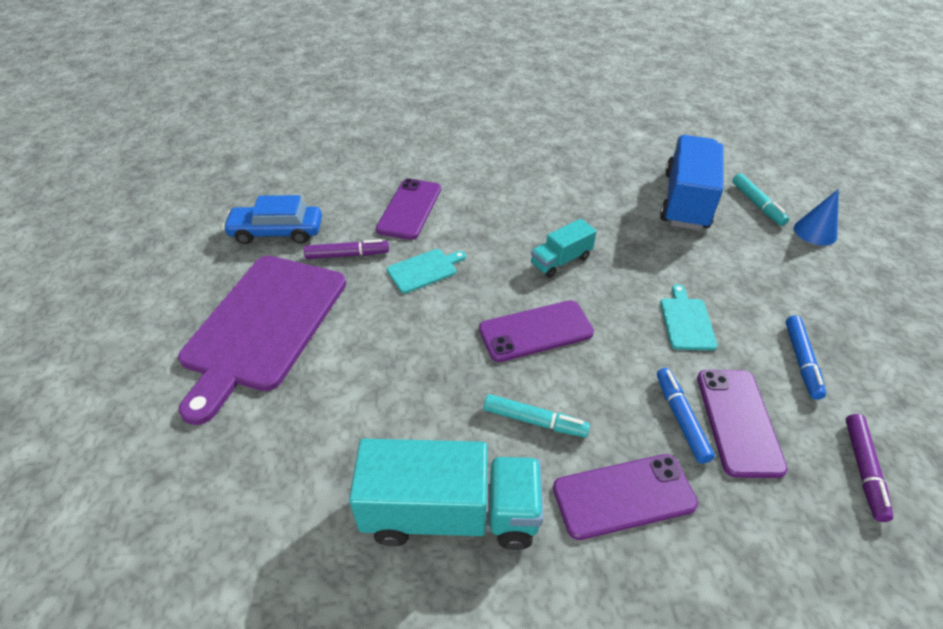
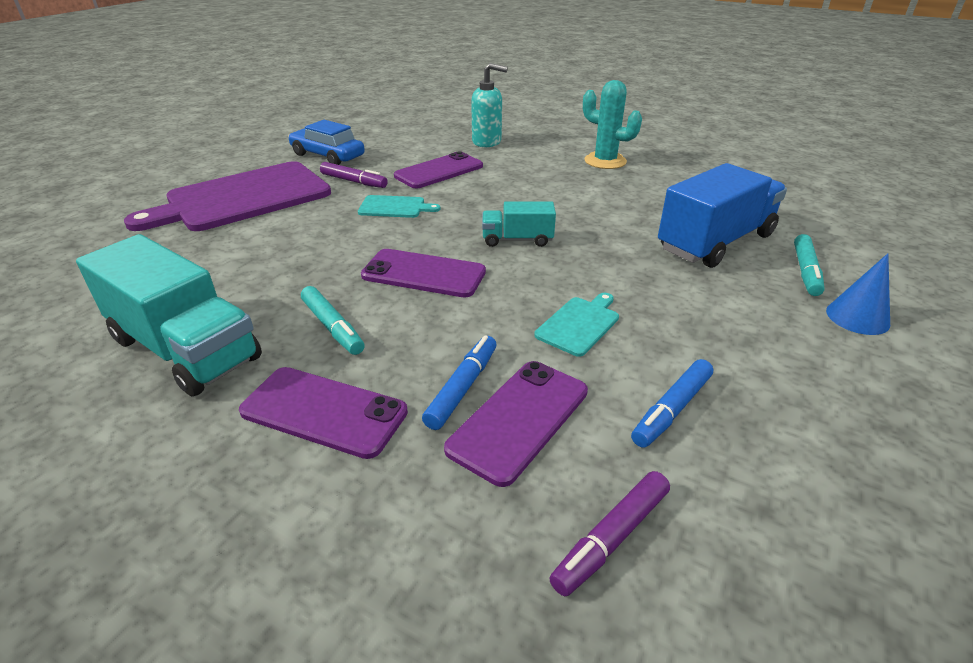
camera: 35 degrees right, 10 degrees down
(408, 154) = (487, 142): none -> turquoise soap dispenser
(529, 143) = (605, 161): none -> turquoise cactus

